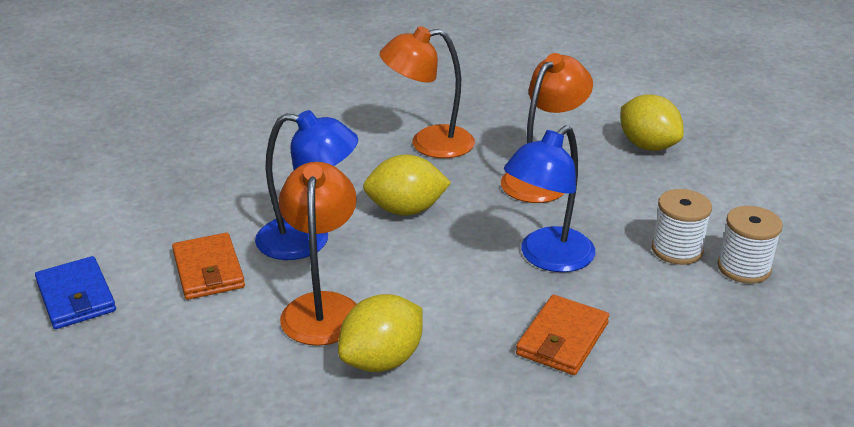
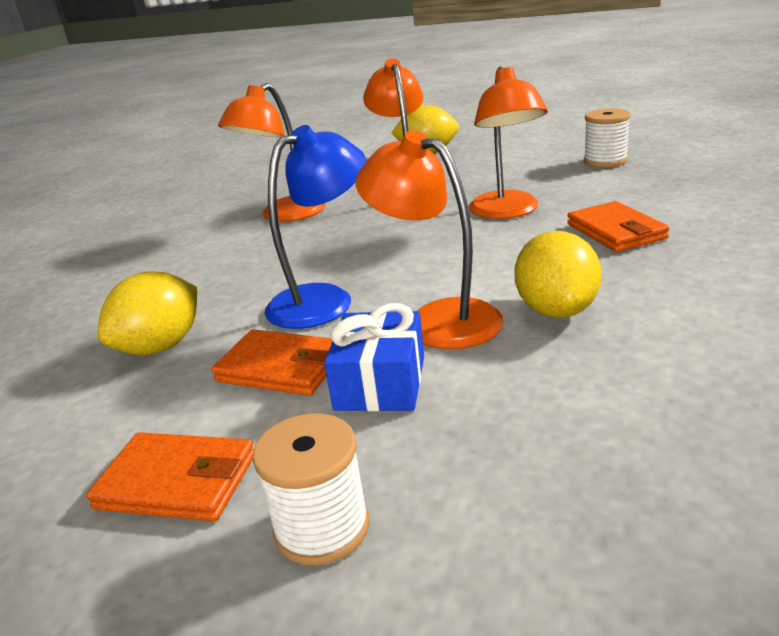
camera: 45 degrees left, 5 degrees down
(76, 297) = (177, 482): blue wallet -> orange wallet
(222, 321) = (380, 383): none -> blue gift
(406, 210) = (357, 246): yellow lemon -> yellow lemon (161, 347)
(547, 258) = (507, 212): blue lamp -> orange lamp
(677, 250) = (558, 173): white spool -> white spool (322, 528)

